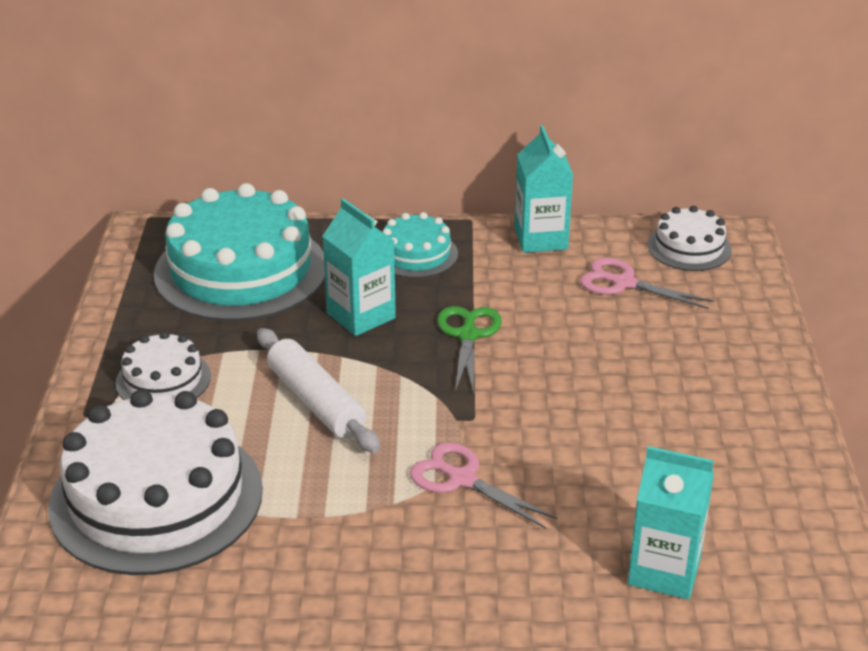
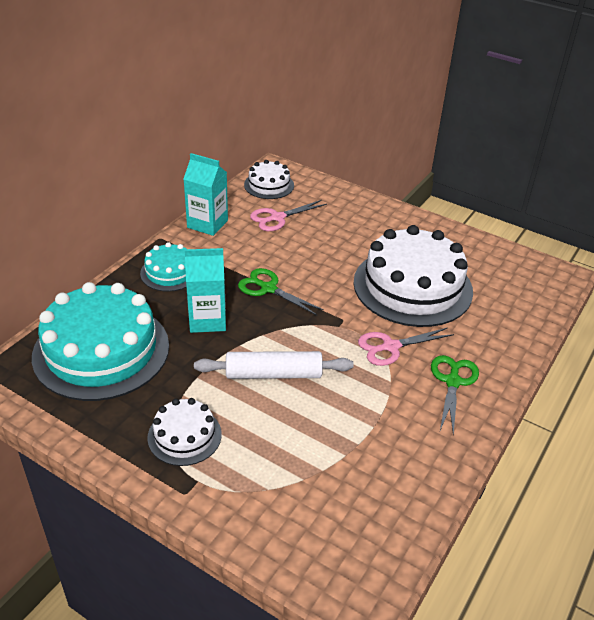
camera: 60 degrees left, 5 degrees up
(156, 498) = (306, 486): white cake -> white cake (412, 286)
(448, 562) = (453, 382): none -> green scissors
(664, 571) = (506, 312): turquoise carton -> none

